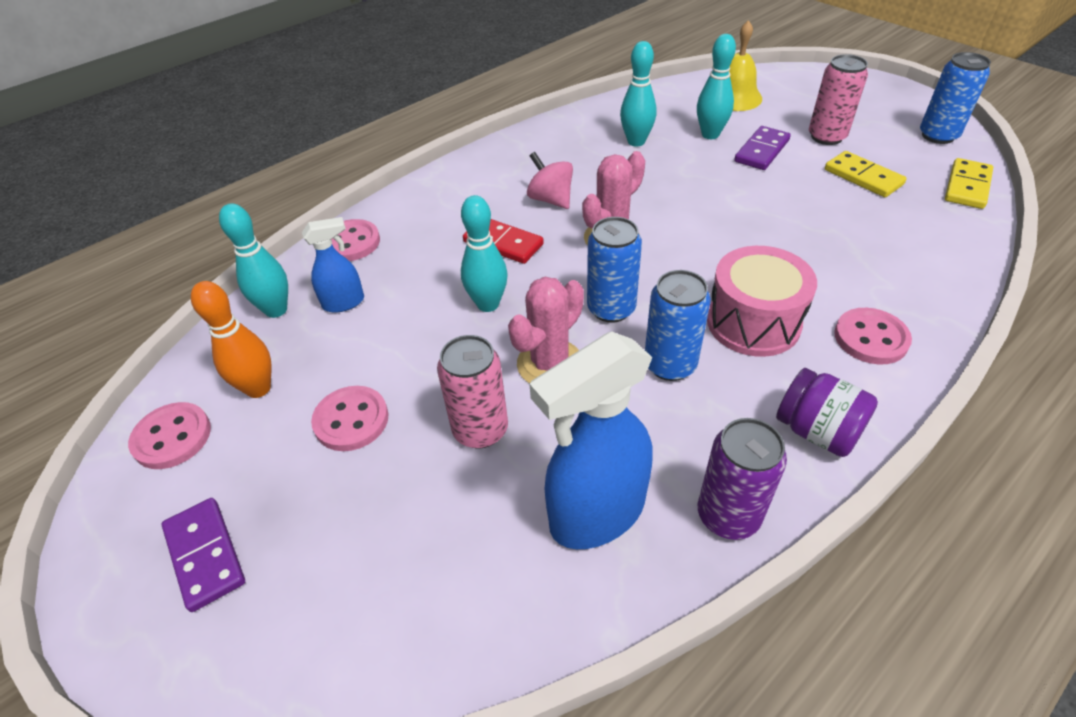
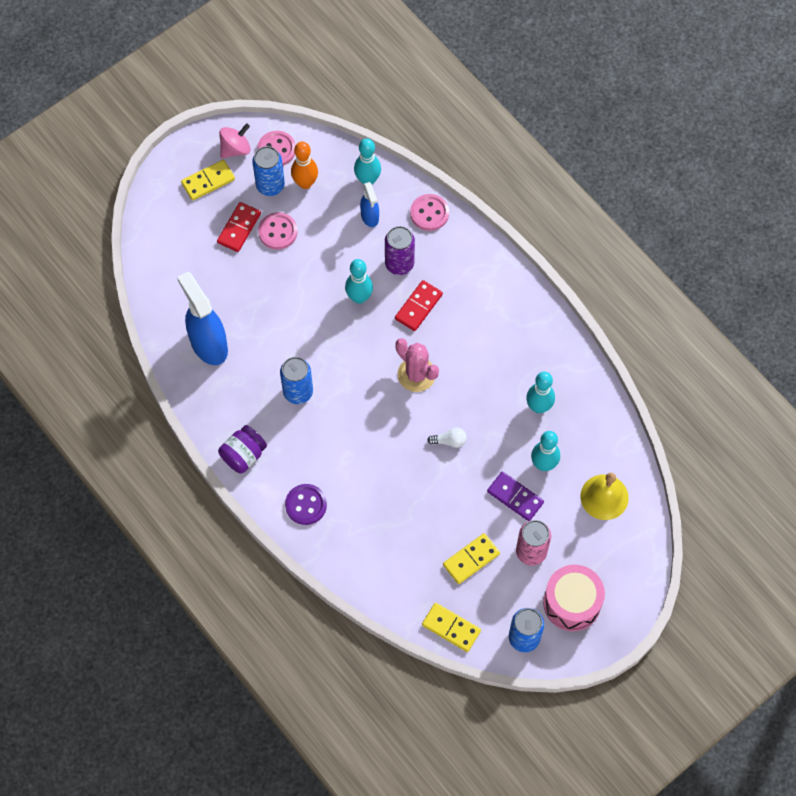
camera: 90 degrees right, 20 degrees up
(205, 555) = (208, 181): purple domino -> yellow domino
(332, 484) = (239, 228): none -> red domino
(480, 430) = (264, 294): pink can -> none
(550, 364) = (306, 329): pink cactus -> none
(551, 199) = (465, 339): pink spinning top -> pink spinning top (235, 149)
(611, 309) = (347, 366): blue can -> blue can (270, 185)
(704, 203) = (449, 441): none -> white light bulb
(728, 515) = (201, 401): purple can -> purple can (399, 264)
(753, 322) = (326, 444): pink drum -> pink drum (572, 603)
(870, 338) = (306, 505): pink button -> purple button

